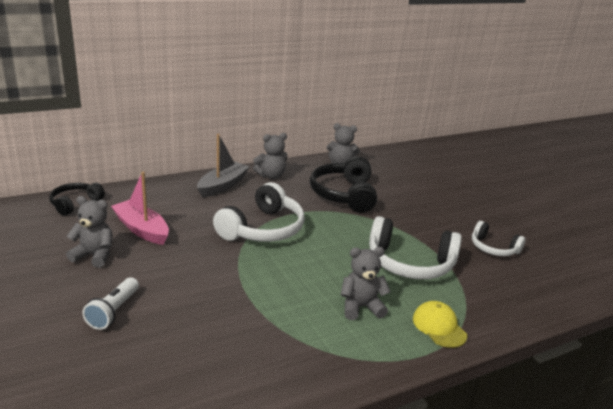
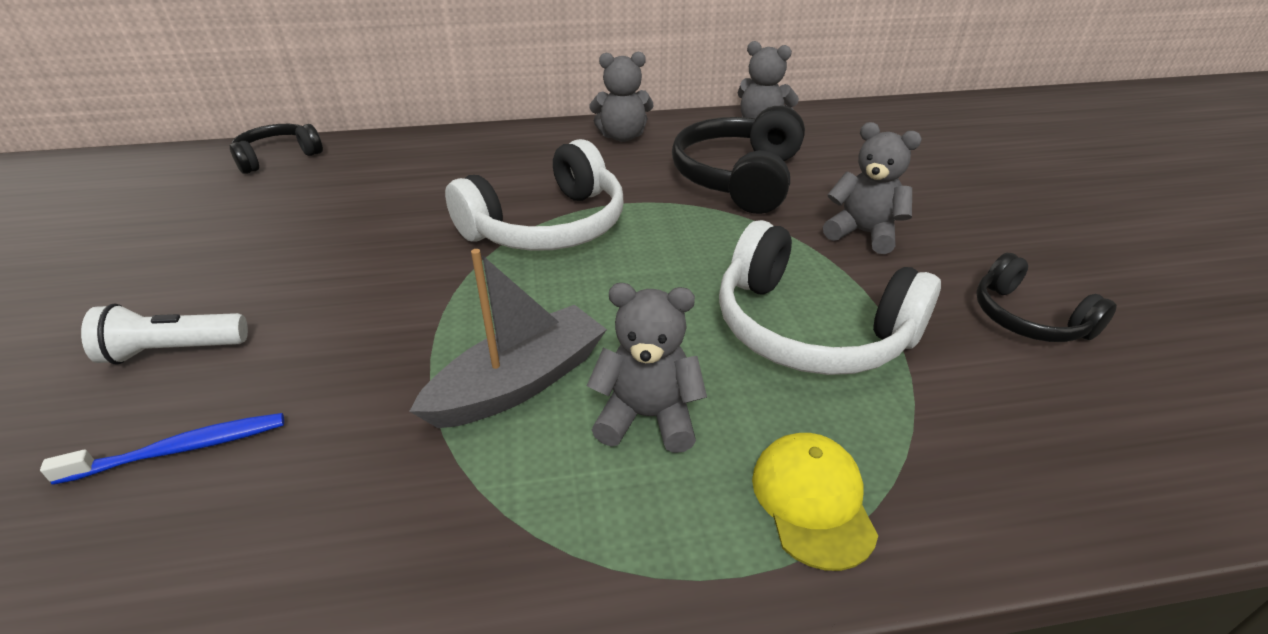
camera: 20 degrees right, 10 degrees up
(94, 255) = (232, 243): grey teddy bear -> grey teddy bear (863, 233)
(113, 311) = (173, 351): white flashlight -> white flashlight turned 45 degrees clockwise
(141, 229) = (342, 207): pink boat -> none
(160, 351) = (181, 449): none -> blue toothbrush
(222, 185) = (528, 146): grey boat -> grey boat (519, 383)
(493, 248) = (1028, 318): white headphones -> black headphones

